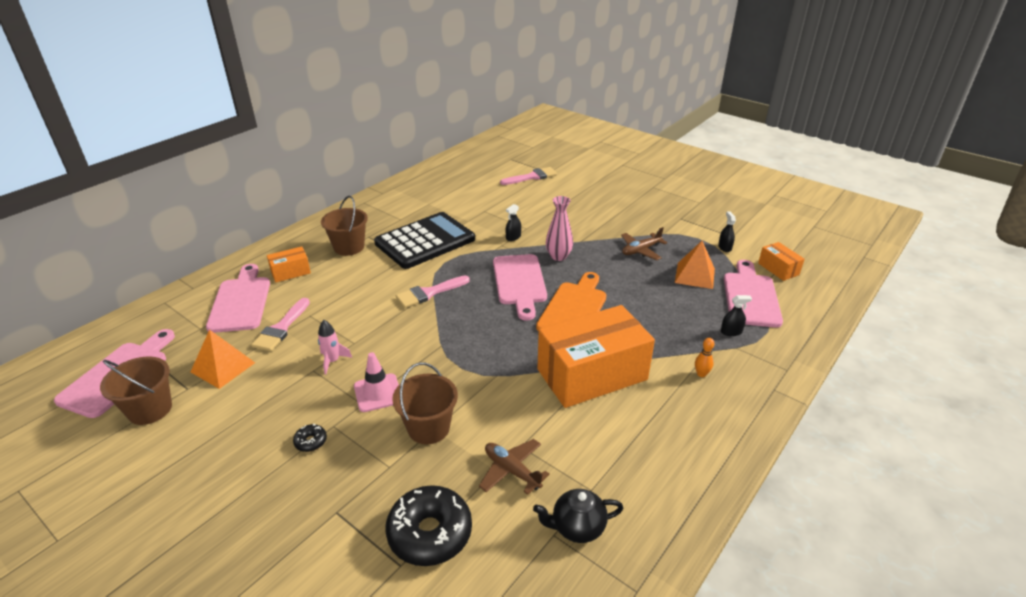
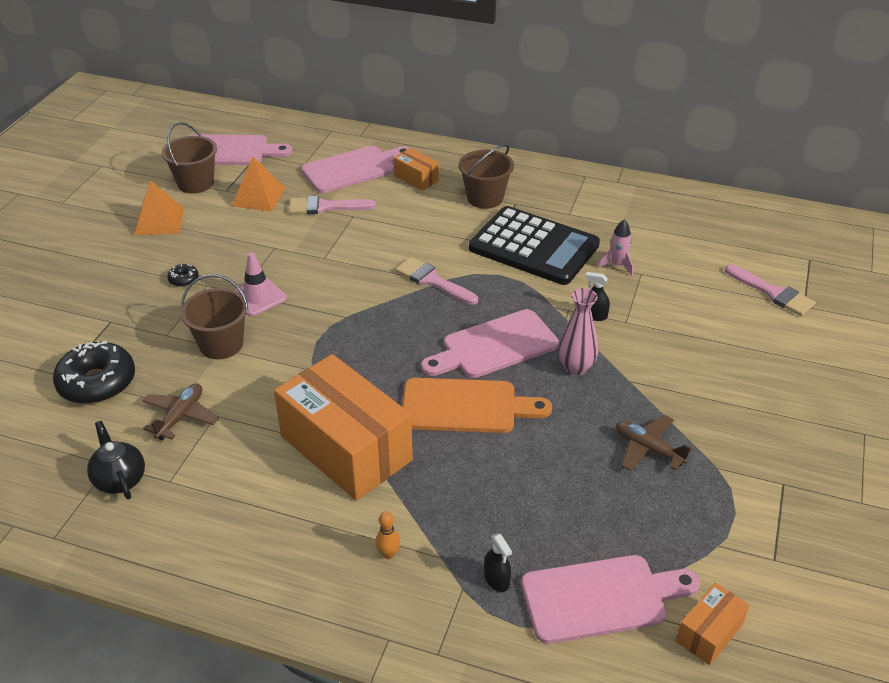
camera: 70 degrees right, 5 degrees up
(333, 361) = (291, 254): pink rocket -> pink rocket (617, 265)
(694, 275) = (620, 521): orange pyramid -> orange pyramid (159, 221)
(724, 247) = (729, 552): black spray bottle -> none

